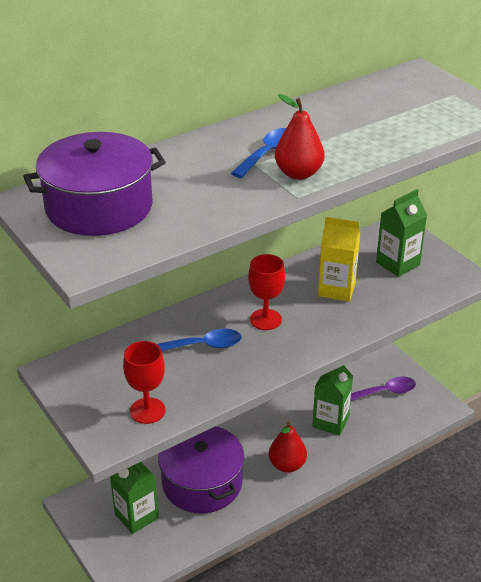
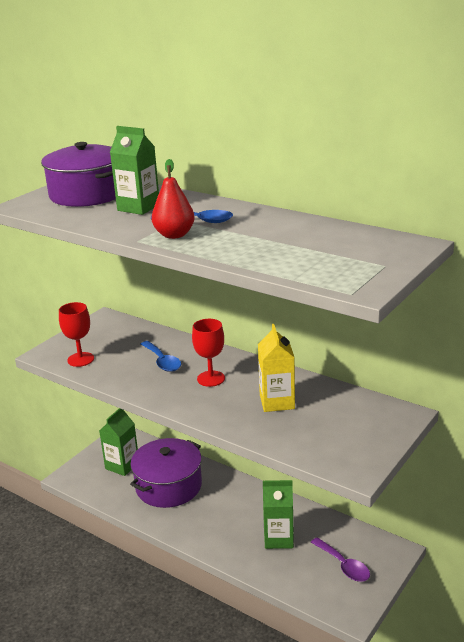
camera: 70 degrees right, 10 degrees down
(287, 465) = (211, 526): red pear -> none
(397, 264) = (344, 425): green carton -> green carton (138, 207)

